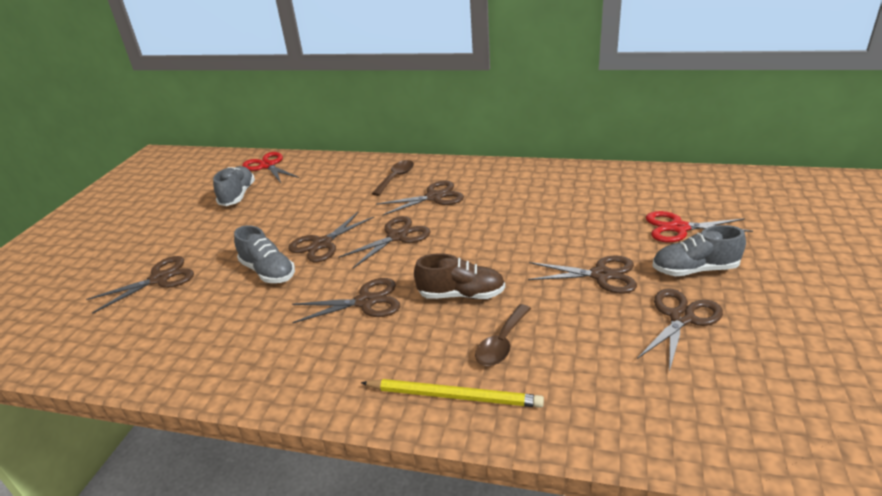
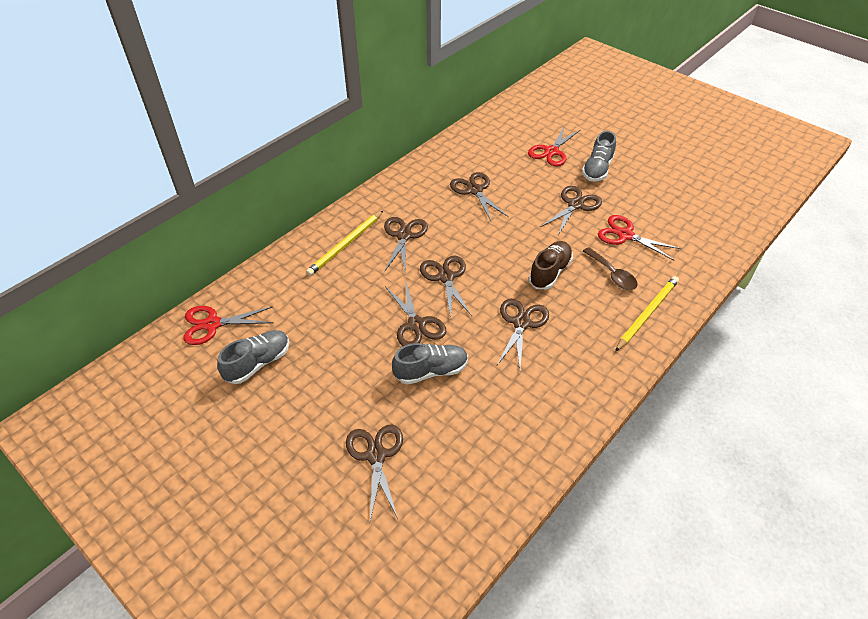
camera: 65 degrees left, 15 degrees up
(238, 195) = (258, 363): grey shoe -> grey shoe turned 105 degrees clockwise
(396, 178) = (345, 245): brown spoon -> yellow pencil
(590, 332) = (625, 235): none -> red scissors
(681, 318) = (635, 197): brown scissors -> brown scissors (475, 190)

